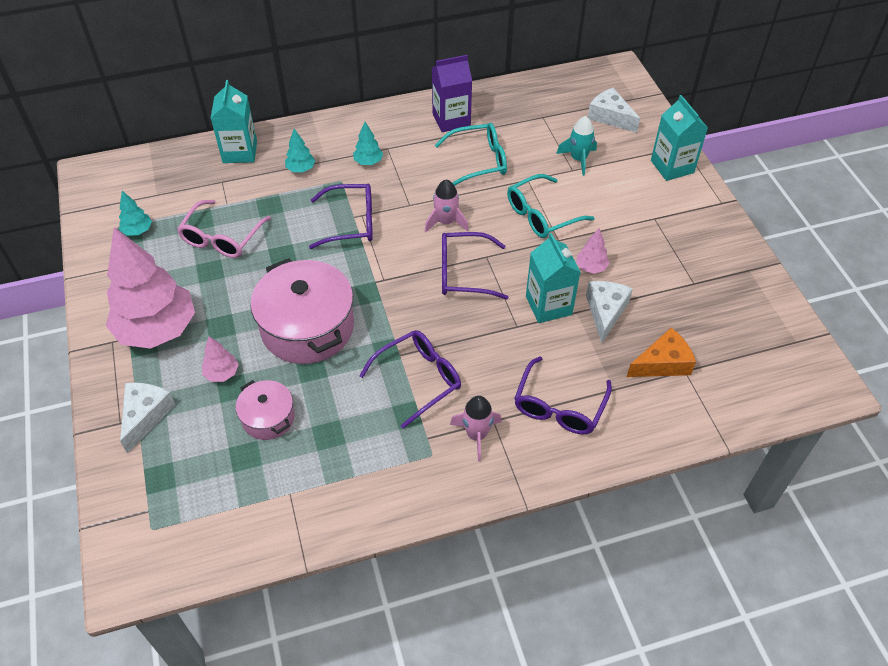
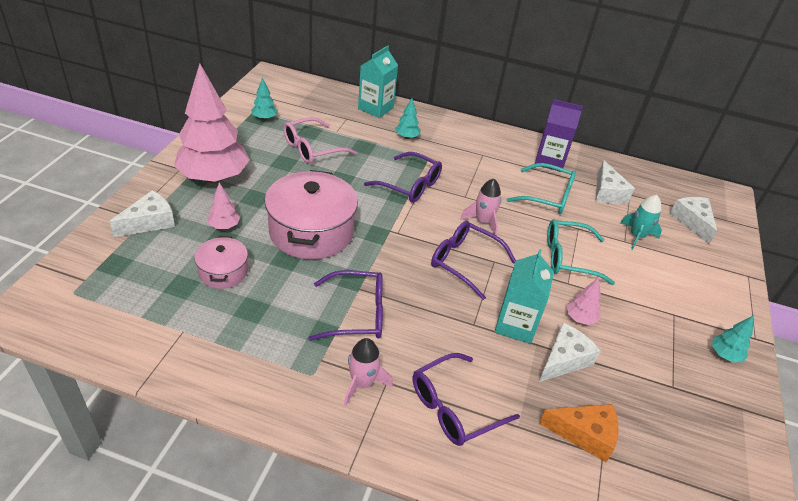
camera: 30 degrees right, 10 degrees down
(368, 162) = (460, 156): turquoise tree -> turquoise tree (724, 355)
(524, 126) = (607, 192): none -> white cheese
(672, 166) = (724, 285): turquoise carton -> none

